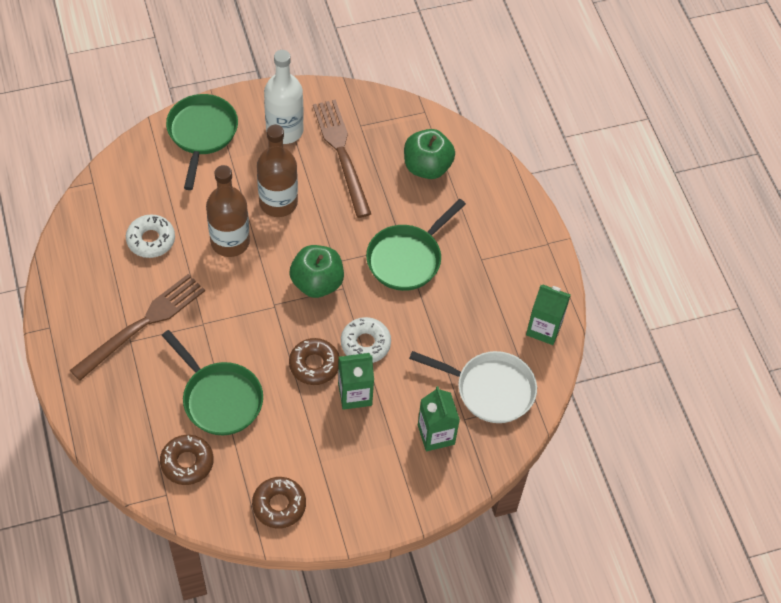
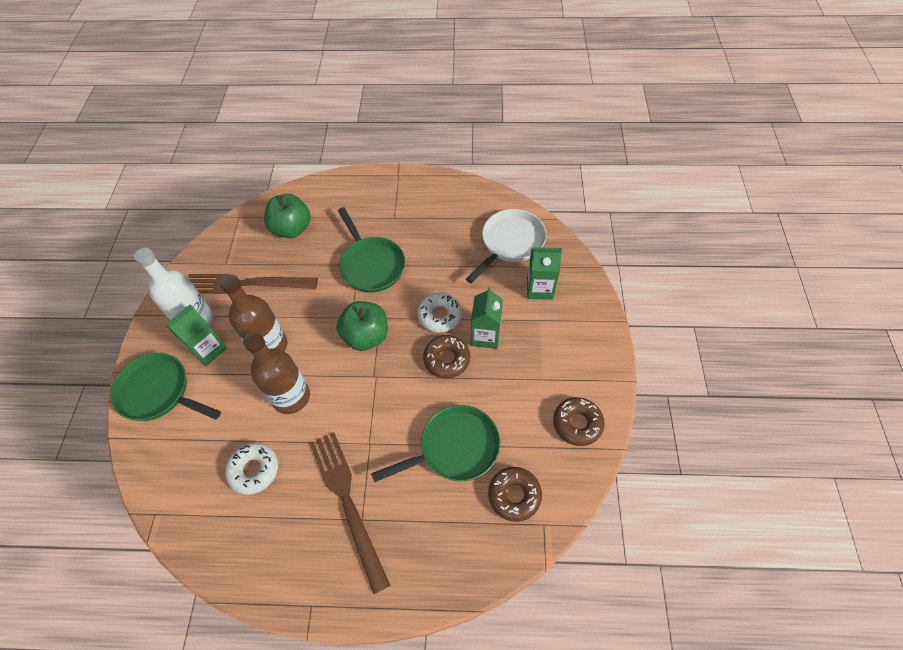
camera: 65 degrees left, 0 degrees up
(544, 328) = (469, 197): green carton -> green carton (208, 350)

